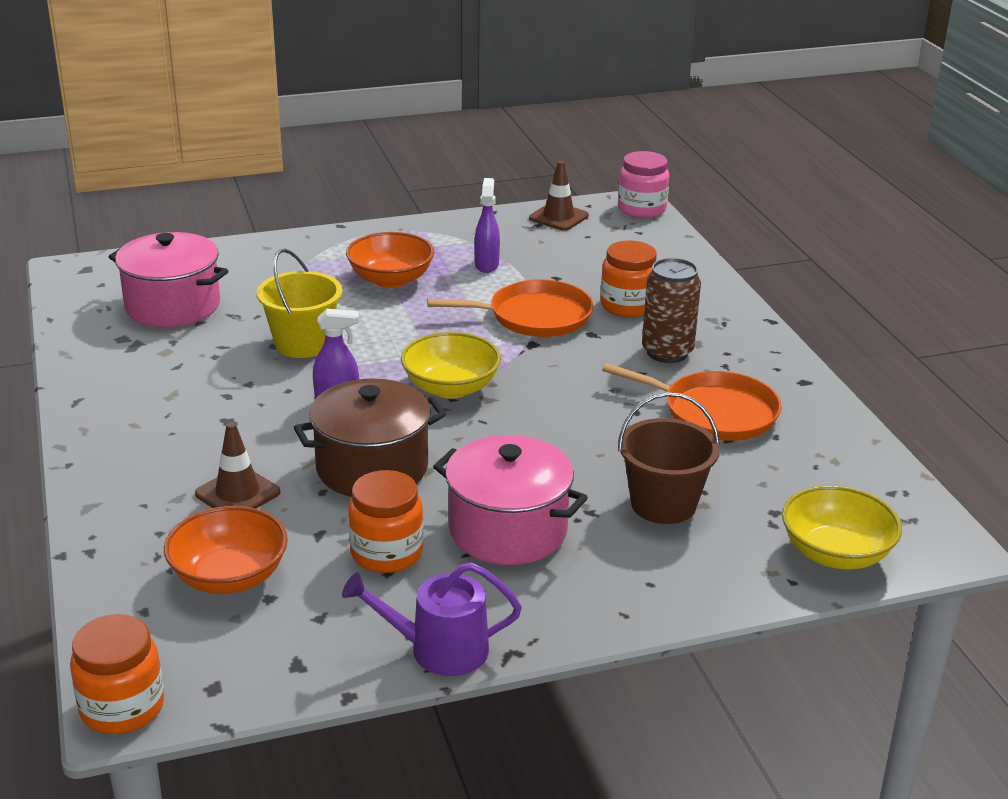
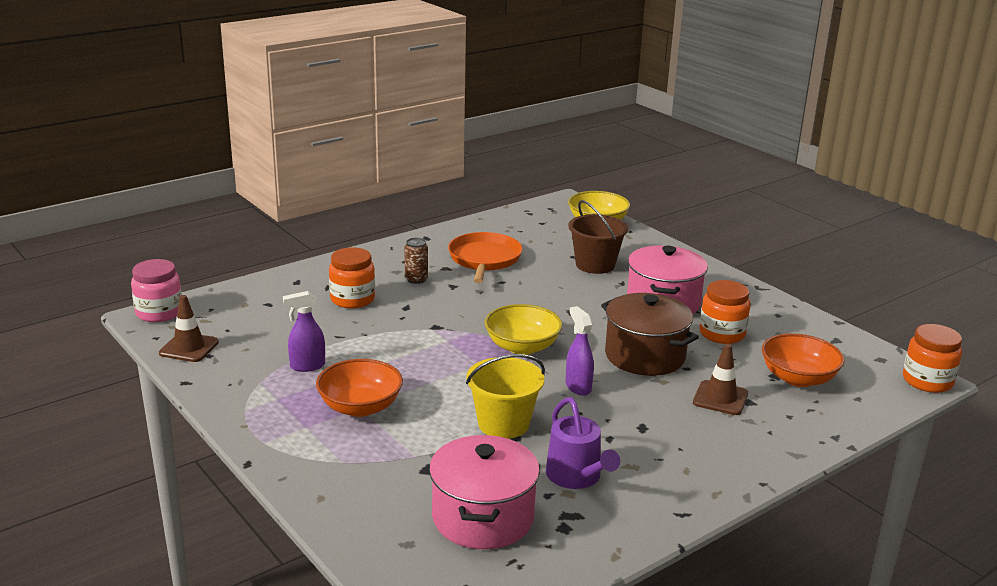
camera: 110 degrees left, 5 degrees down
(439, 649) = (778, 305): purple watering can -> purple watering can (576, 476)
(534, 316) = (392, 332): orange pan -> none
(667, 352) = (416, 279): brown can -> brown can, size x0.60

